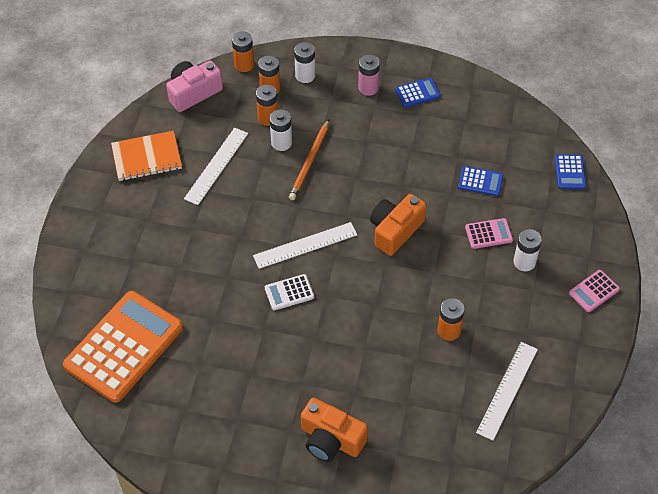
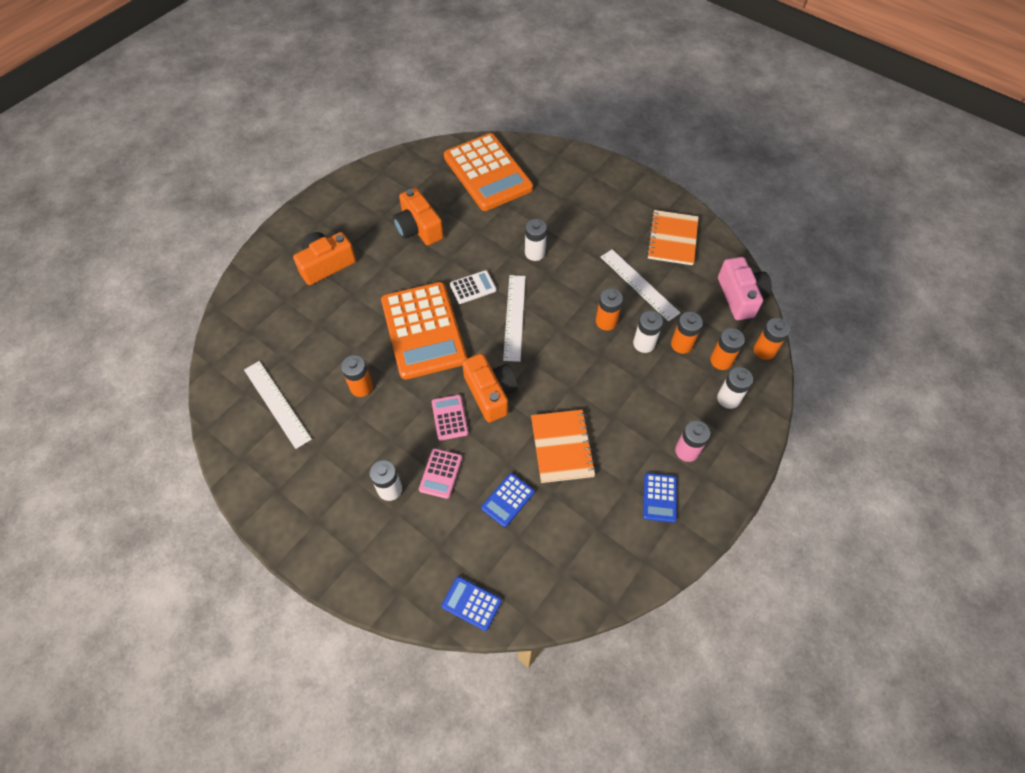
camera: 115 degrees right, 5 degrees up
(219, 259) = (535, 253): none -> white battery
(237, 376) = (418, 228): none -> orange camera
(272, 176) = (606, 321): none -> orange battery
(289, 292) = (473, 287): white calculator -> white calculator turned 60 degrees clockwise
(309, 162) = (609, 357): orange pencil -> none
(361, 311) = (423, 331): none -> orange calculator
(414, 164) = (562, 447): none -> orange notebook
(594, 291) = (318, 536): pink calculator -> pink calculator (450, 417)

